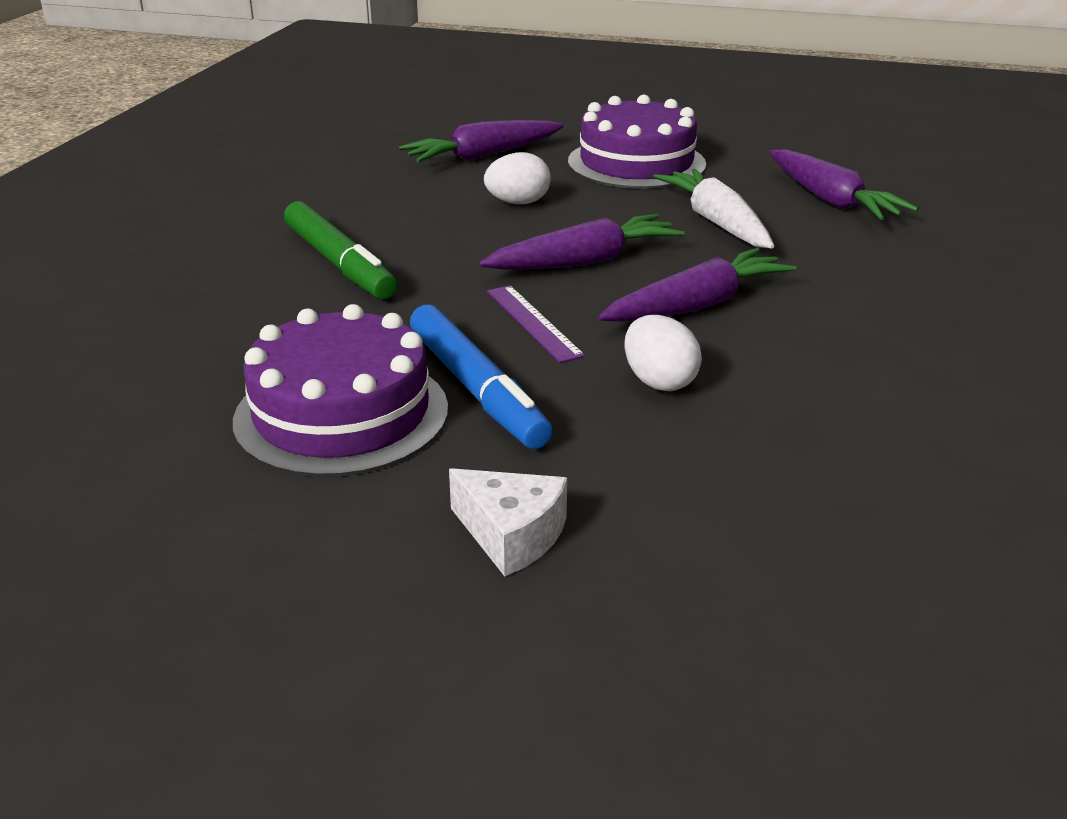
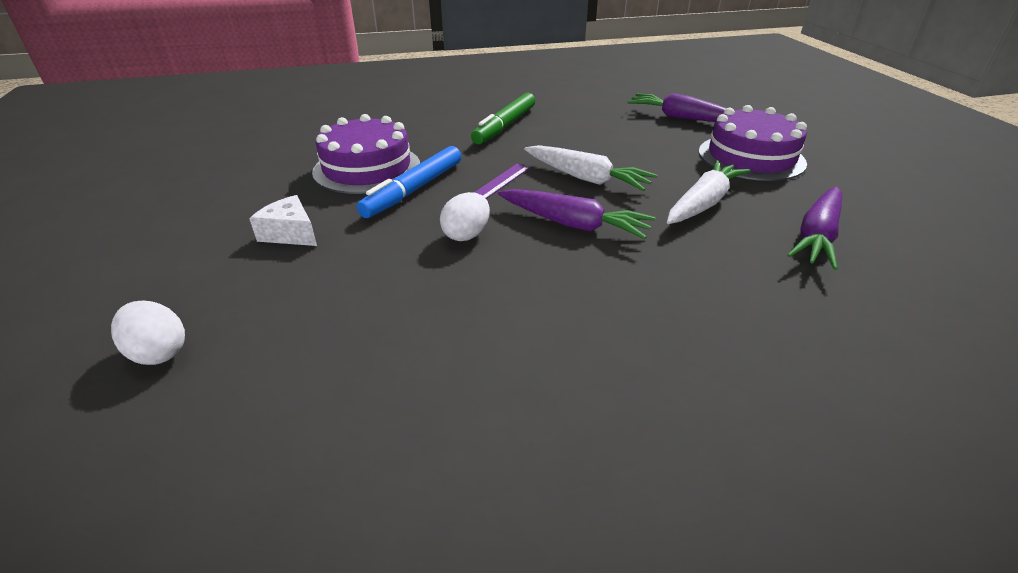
camera: 60 degrees right, 5 degrees up
(511, 535) = (290, 233): white cheese -> white cheese turned 120 degrees clockwise
(518, 203) = (634, 142): white egg -> white egg (159, 352)
(585, 261) = (586, 178): purple carrot -> white carrot

